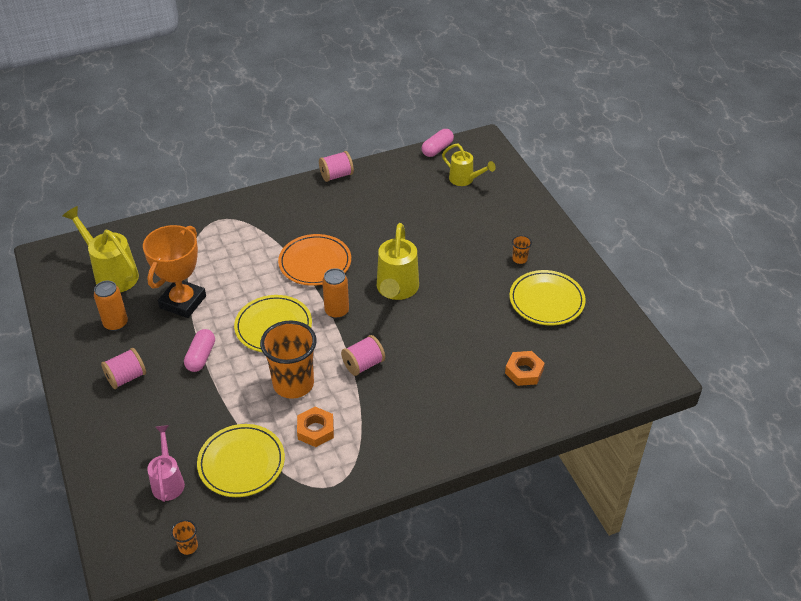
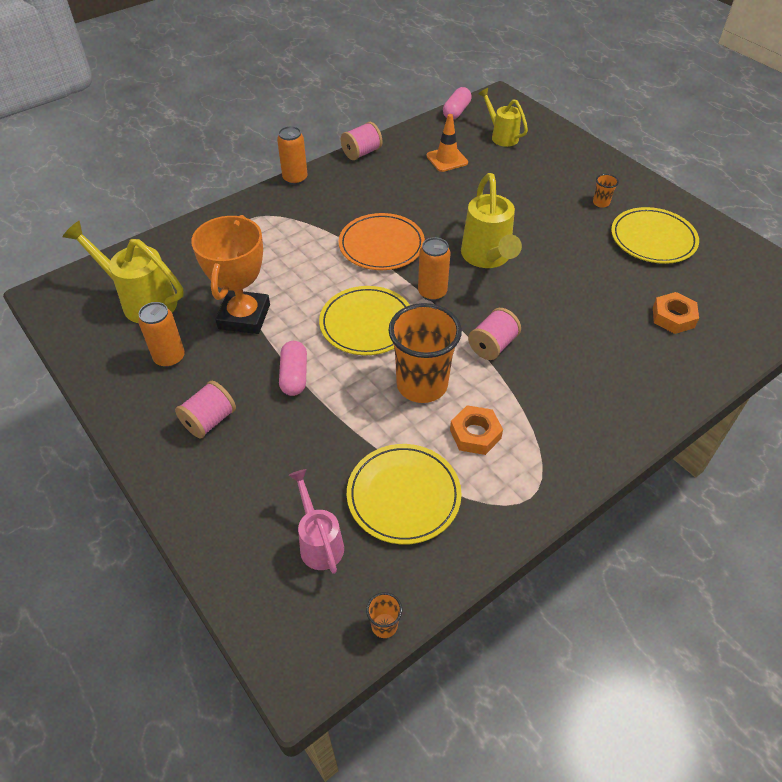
camera: 15 degrees left, 5 degrees up
(271, 190) = (295, 179): none -> orange can
(406, 194) = (447, 159): none -> orange traffic cone
(465, 180) = (501, 136): yellow watering can -> yellow watering can turned 150 degrees counterclockwise

